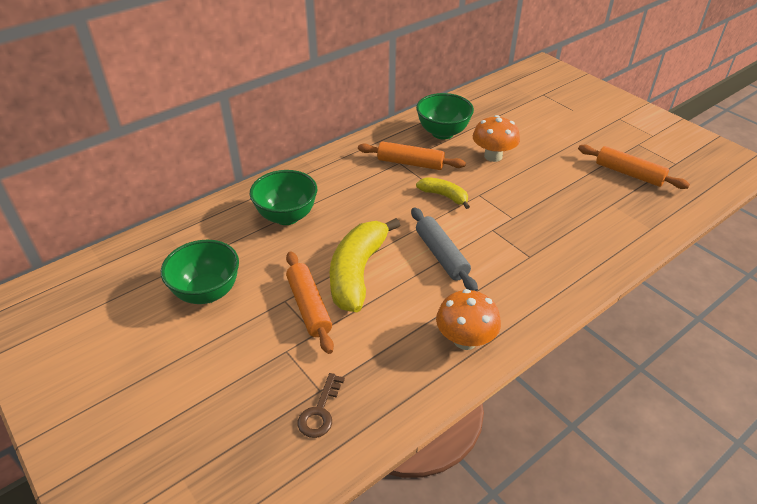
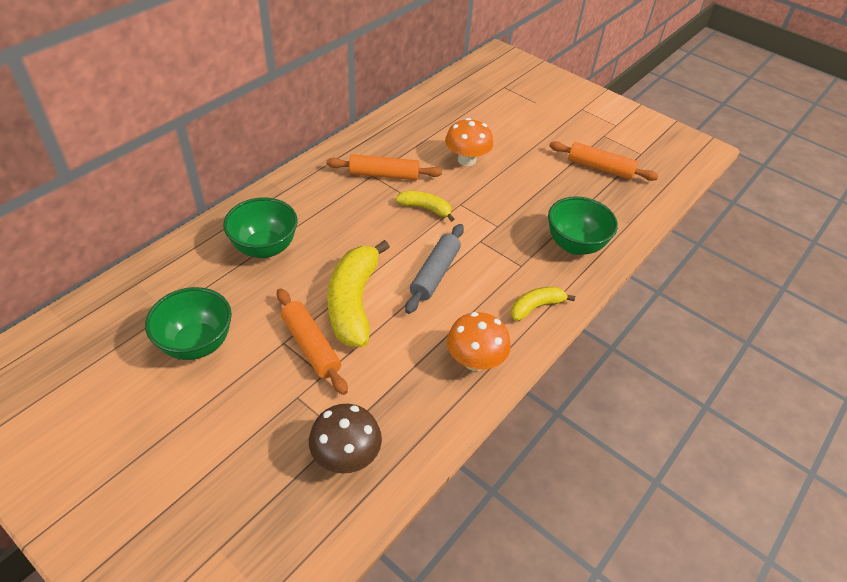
camera: 15 degrees left, 5 degrees up
(320, 411) = (346, 456): brown key -> brown mushroom
(441, 255) = (435, 274): grey rolling pin -> grey rolling pin turned 60 degrees clockwise
(442, 133) = (411, 138): green bowl -> green bowl (574, 245)
(537, 297) = (536, 307): none -> yellow banana

